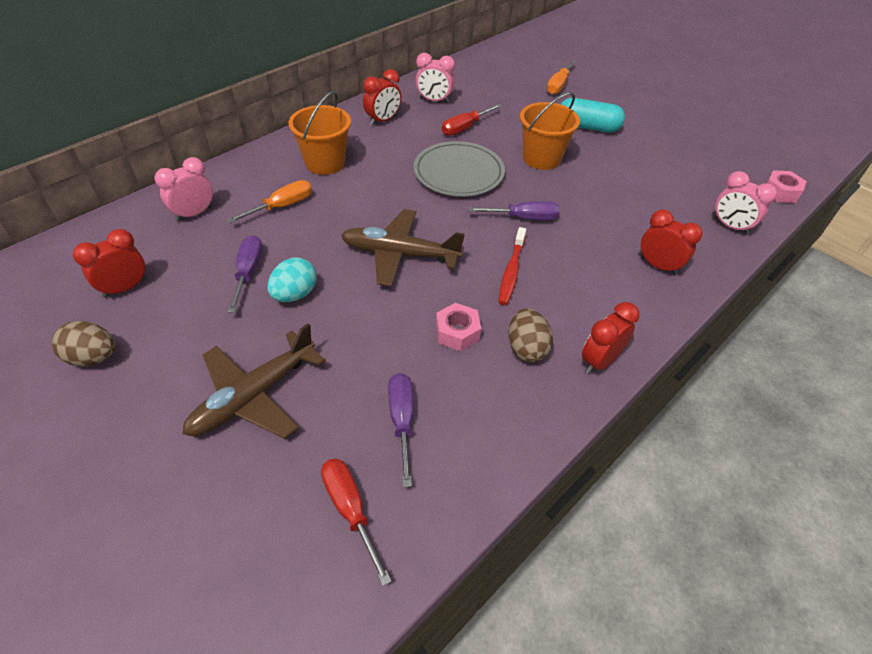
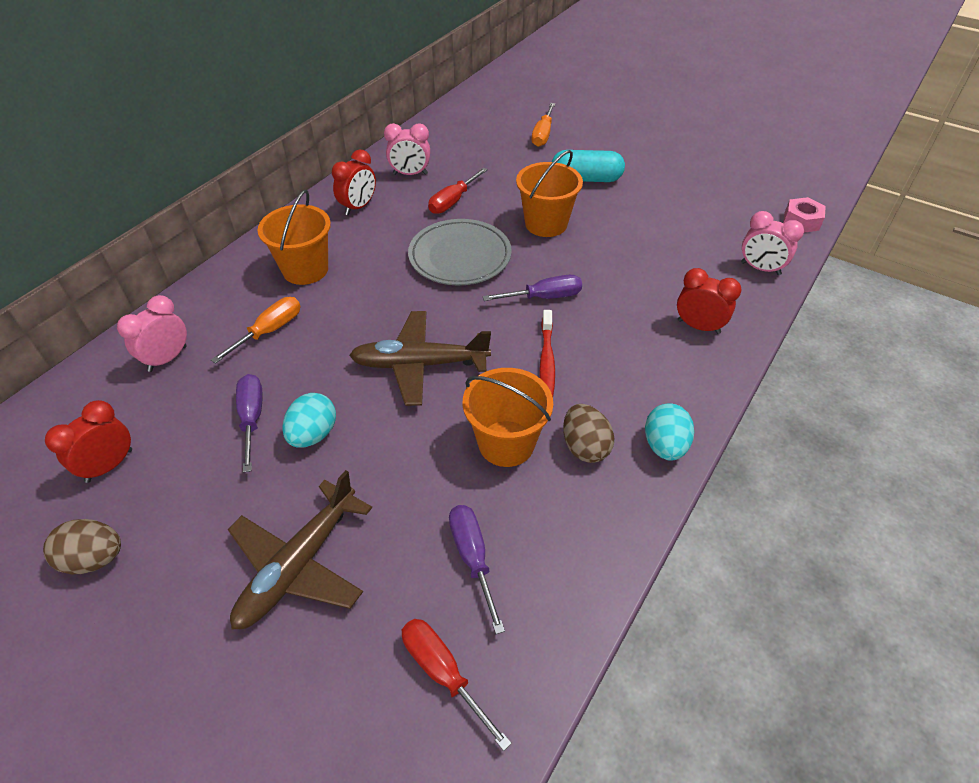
camera: 10 degrees left, 0 degrees up
(457, 332) = (506, 443): pink nut -> orange bucket
(599, 361) = (664, 446): red clock -> turquoise egg

